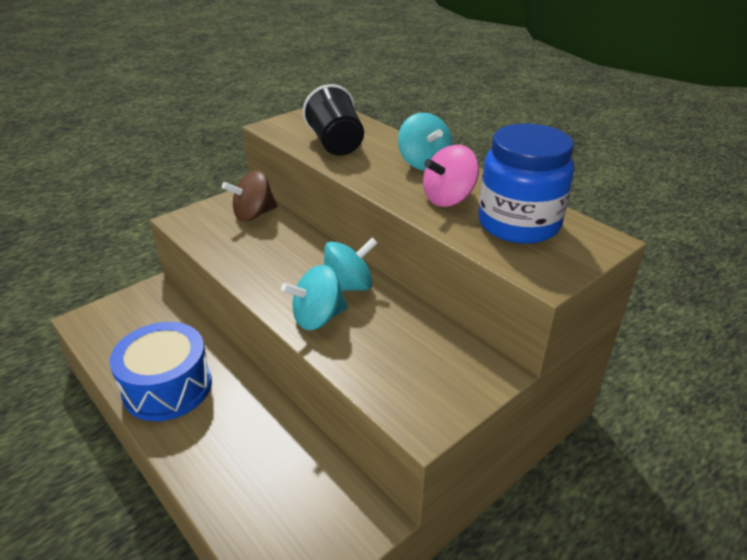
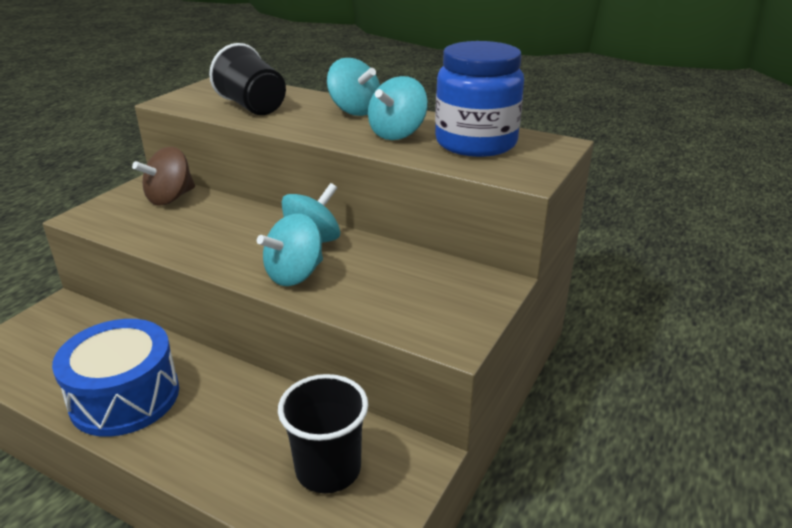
camera: 20 degrees left, 5 degrees down
(293, 504) = (328, 469): none -> black cup
(448, 199) = (397, 134): pink spinning top -> turquoise spinning top

